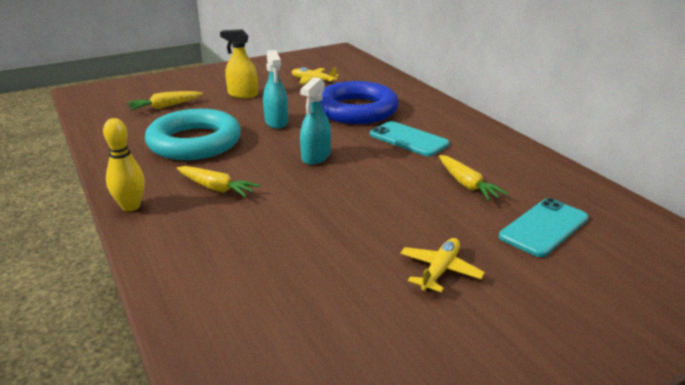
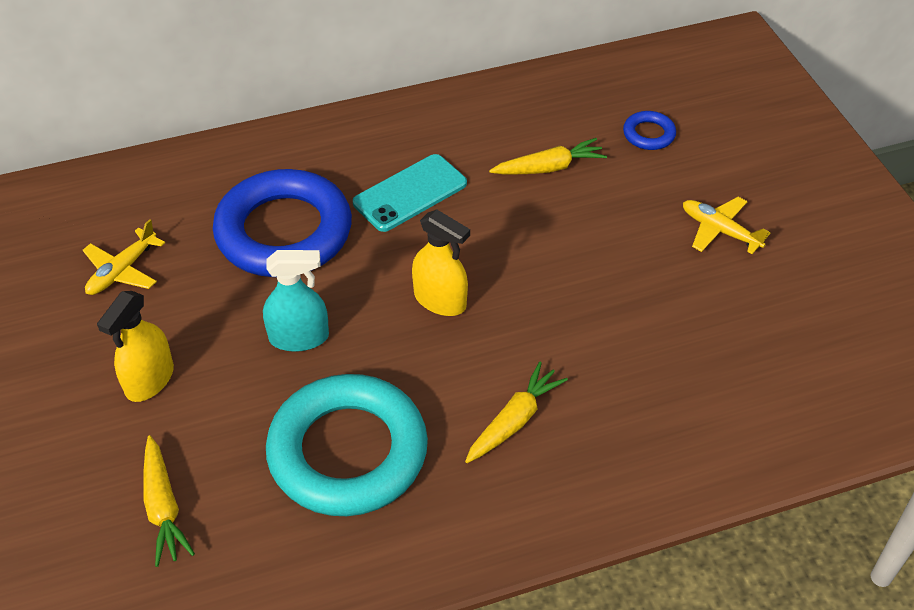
camera: 80 degrees left, 20 degrees up
(131, 206) = (551, 524): yellow bowling pin -> none
(316, 156) = (440, 300): turquoise spray bottle -> yellow spray bottle
(544, 227) = (648, 134): turquoise phone -> blue ring

